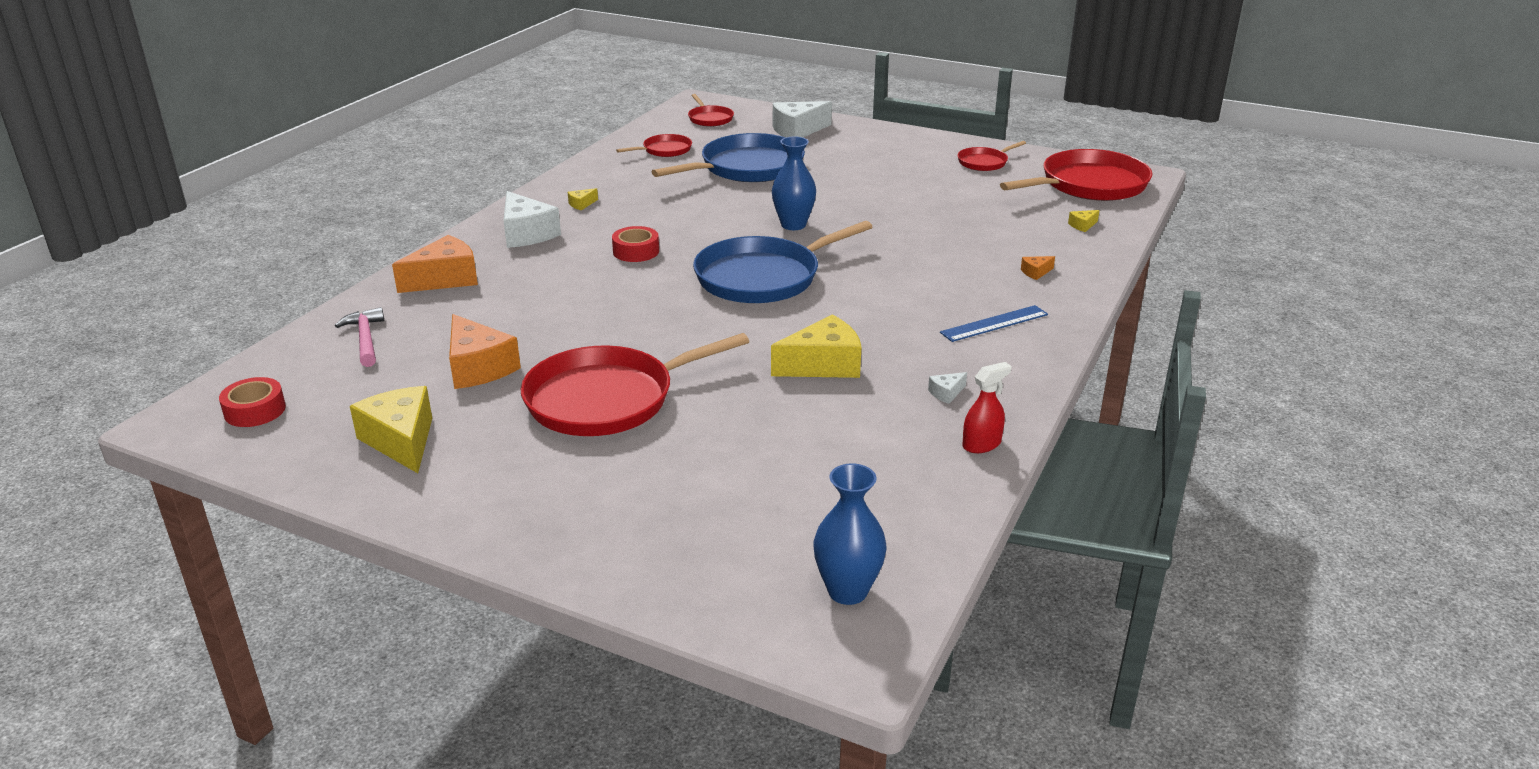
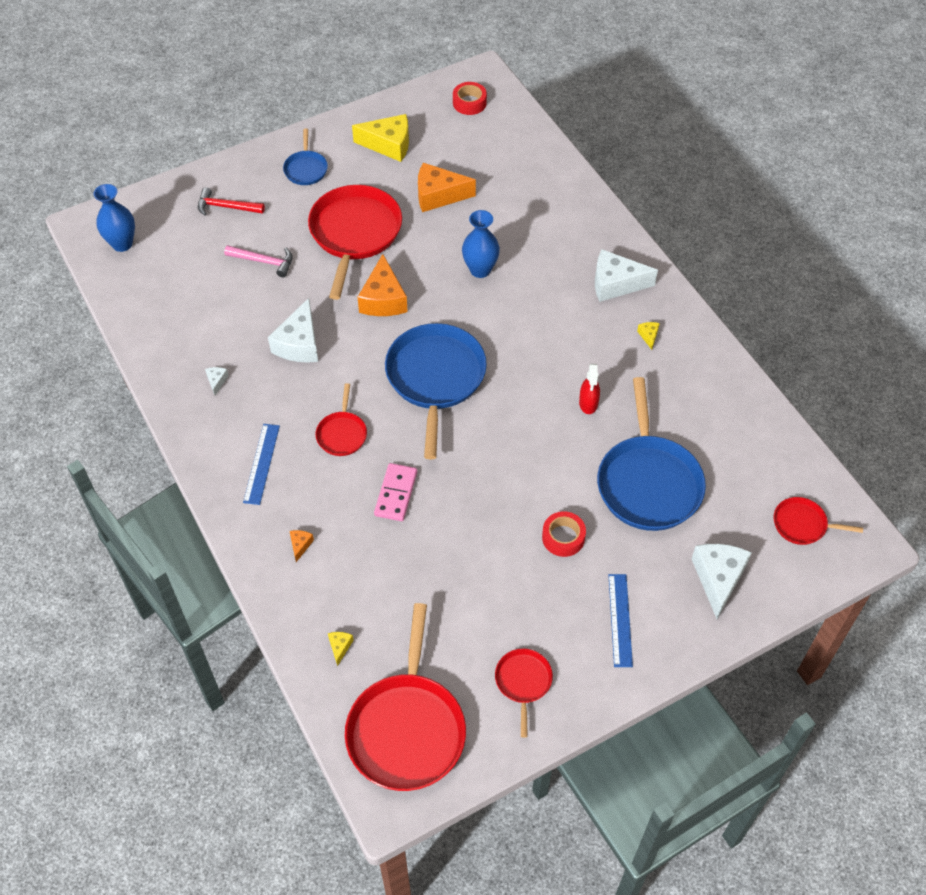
camera: 125 degrees right, 25 degrees up
(365, 339) = (516, 161): pink hammer -> pink hammer (263, 261)
(445, 279) = (572, 218): orange cheese -> orange cheese (383, 299)
(515, 490) = (306, 169): none -> blue pan
(636, 251) = (535, 330): red tape -> red tape (563, 537)
(665, 150) = (735, 445): red pan -> red pan (342, 434)
(665, 526) = (226, 207): none -> red hammer
(793, 225) = (505, 446): blue vase -> blue vase (480, 270)
(823, 365) = (299, 344): yellow cheese -> white cheese
(882, 148) = (620, 620): none -> blue ruler
(916, 252) = (396, 494): none -> pink domino
(982, 444) = (160, 363): red spray bottle -> red spray bottle (588, 403)

